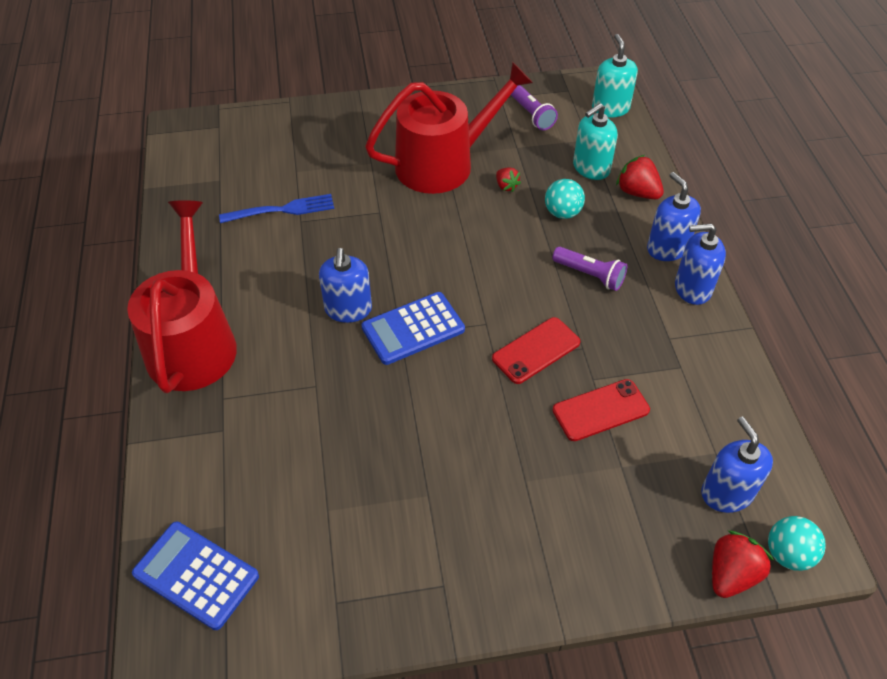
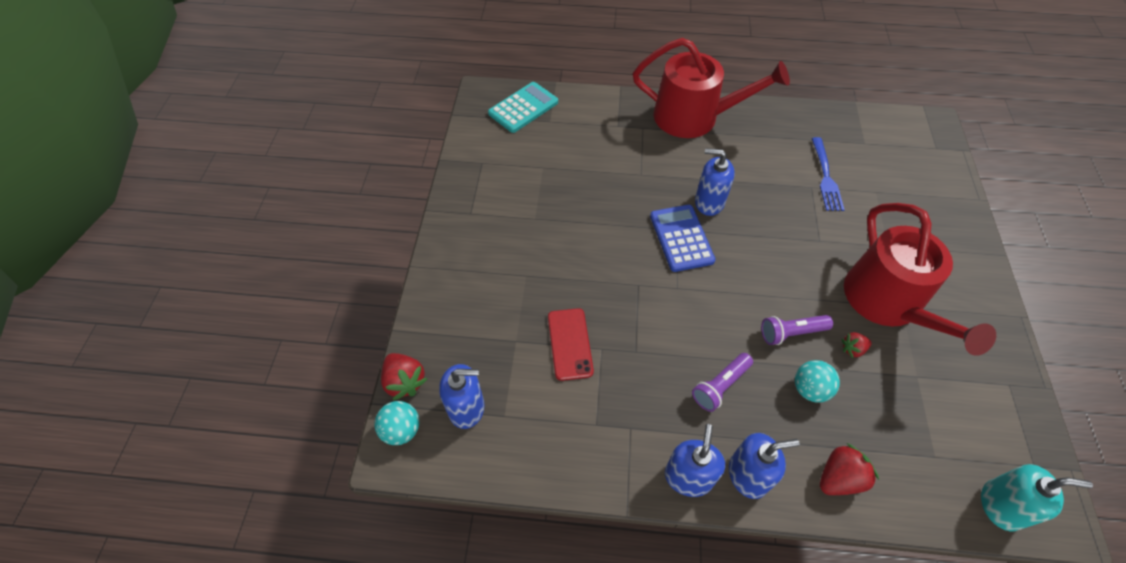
camera: 105 degrees right, 5 degrees up
(196, 575) = (523, 108): blue calculator -> turquoise calculator
(532, 115) = (978, 408): purple flashlight -> purple flashlight (791, 333)
(536, 350) = (641, 316): red phone -> none
(591, 168) = (882, 442): turquoise soap dispenser -> none

